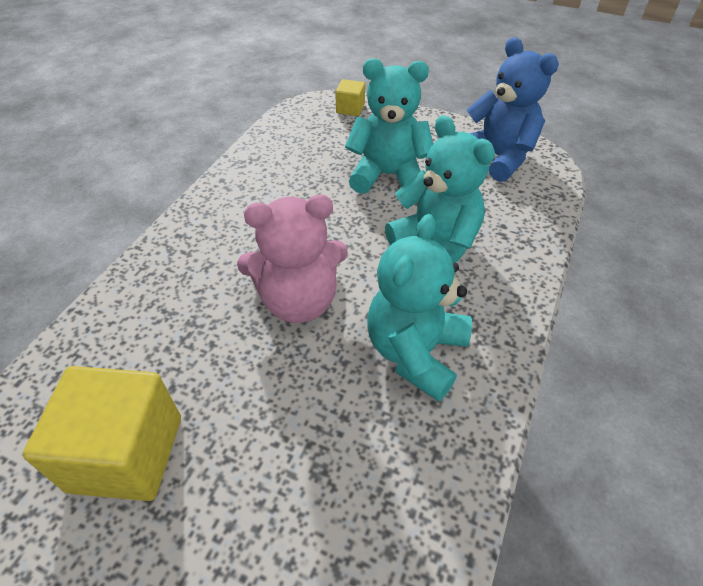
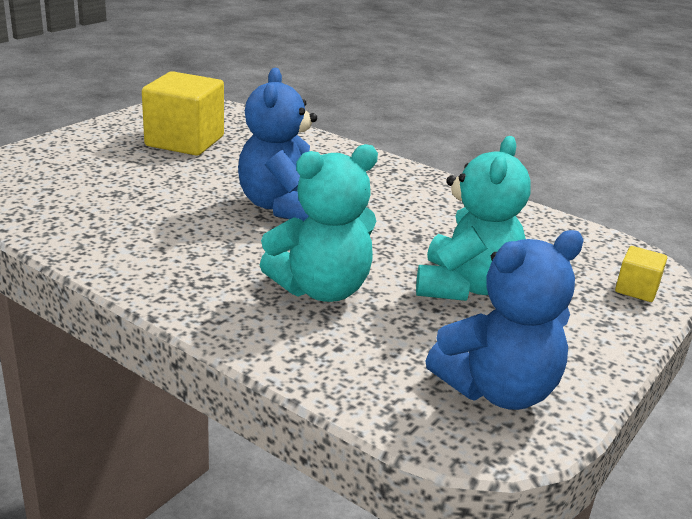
camera: 100 degrees right, 20 degrees down
(299, 301) = (282, 207): pink teddy bear -> blue teddy bear
(415, 352) = (187, 246): turquoise teddy bear -> none

